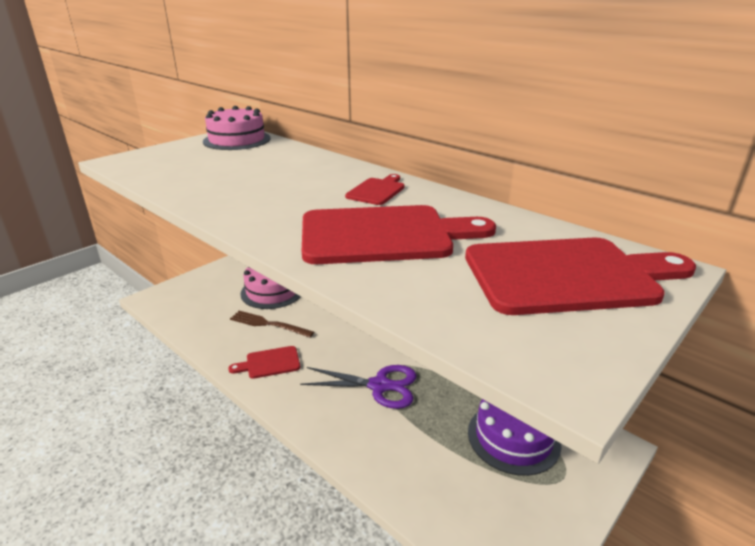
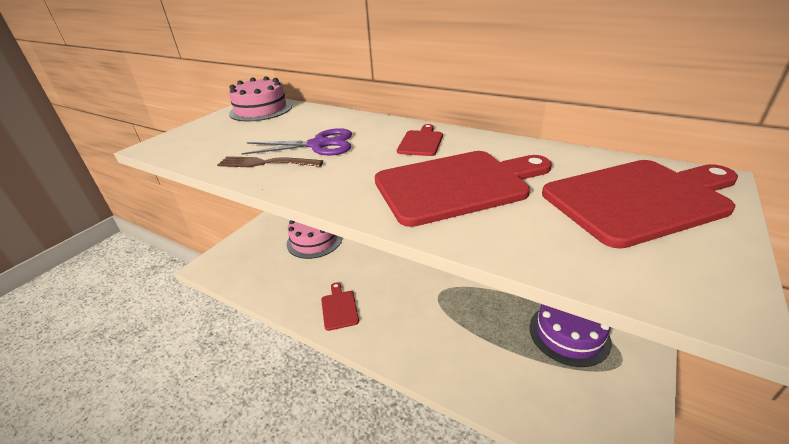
camera: 10 degrees left, 5 degrees up
(267, 324) = (323, 272): brown fork -> brown fork (265, 163)
(270, 363) = (339, 308): red cutting board -> red cutting board turned 105 degrees clockwise
(379, 386) = (442, 310): purple scissors -> purple scissors (318, 145)

